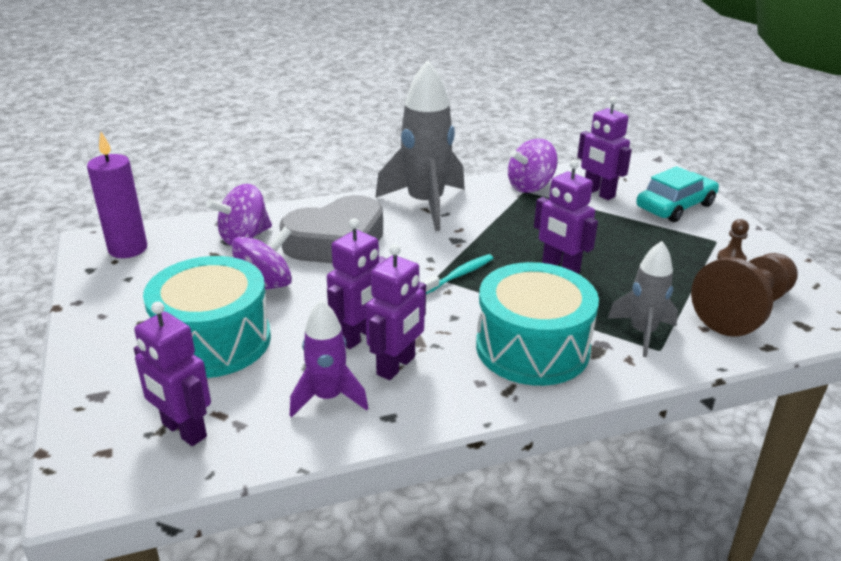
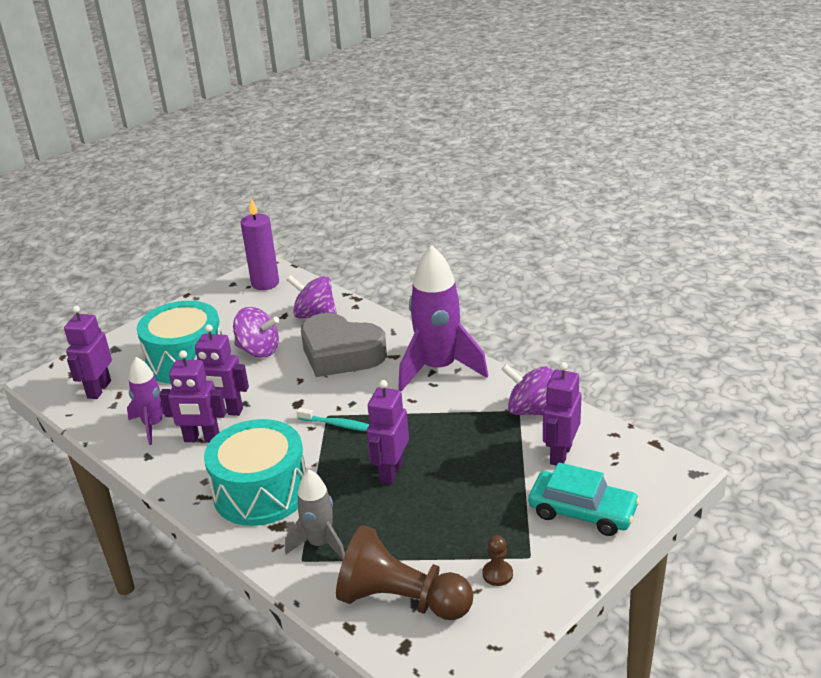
camera: 65 degrees right, 0 degrees up
(425, 204) = (438, 369): grey rocket -> purple rocket

